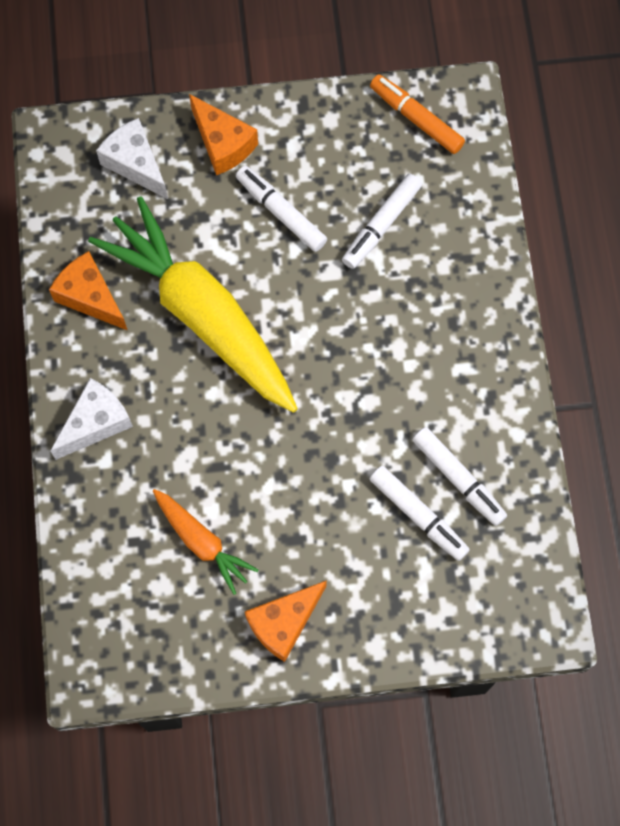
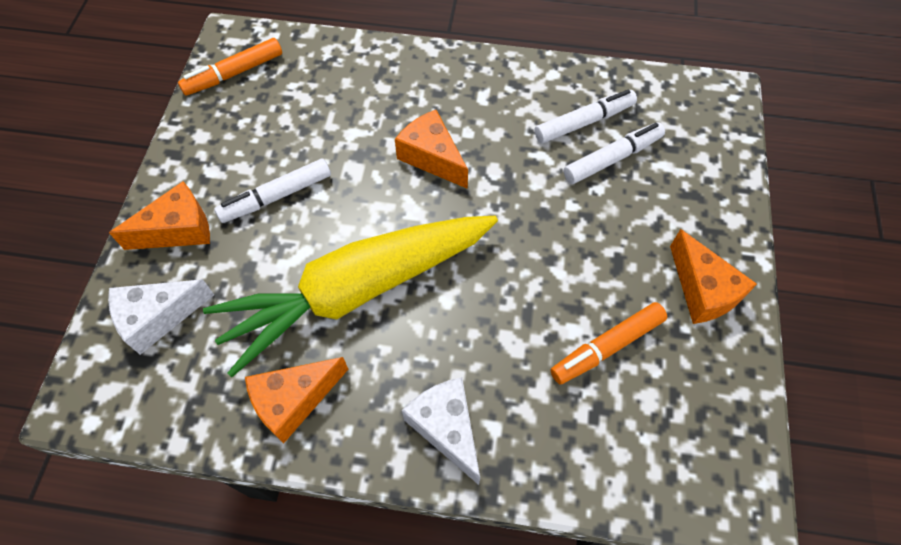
camera: 75 degrees left, 10 degrees down
(202, 542) = (606, 347): orange carrot -> orange marker
(367, 339) = (432, 157): none -> orange cheese
(381, 225) = (325, 122): white marker -> none

